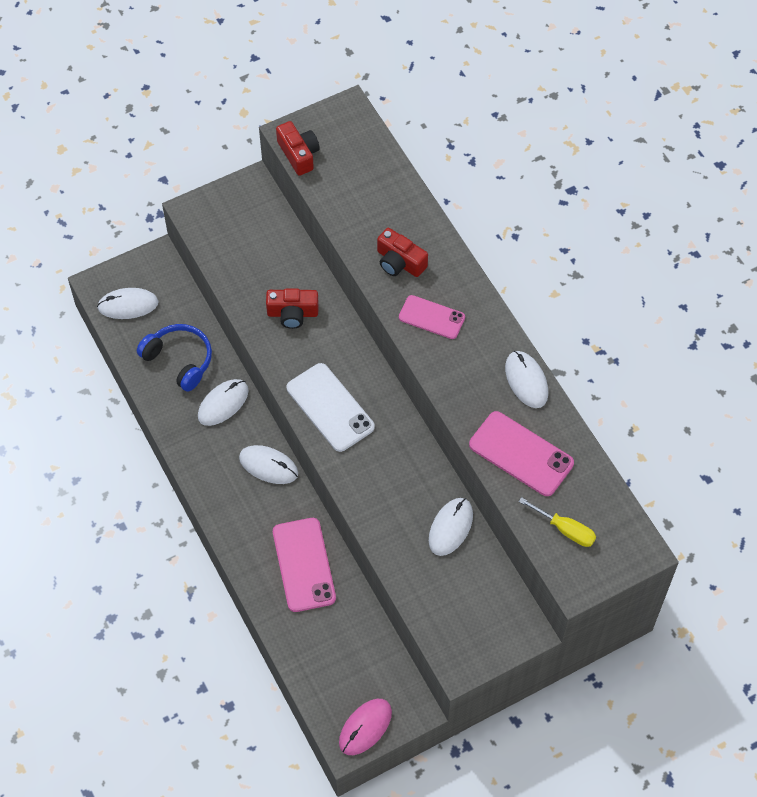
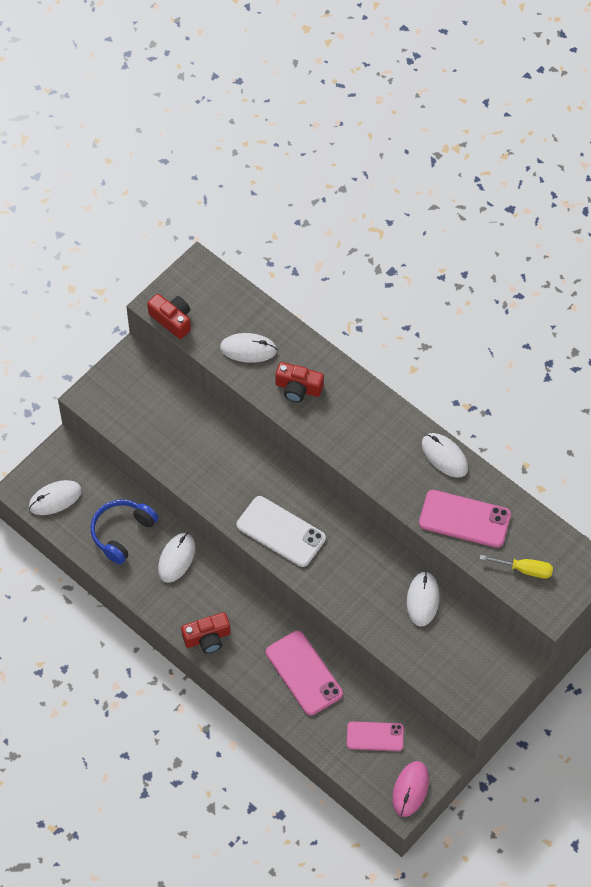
camera: 20 degrees left, 0 degrees up
(179, 360) = (122, 533): blue headphones -> blue headphones turned 75 degrees counterclockwise
(268, 466) = (238, 599): white mouse -> white mouse (248, 349)
(292, 313) = (214, 460): red camera -> red camera (207, 638)
(431, 317) = (344, 427): pink phone -> pink phone (375, 736)

